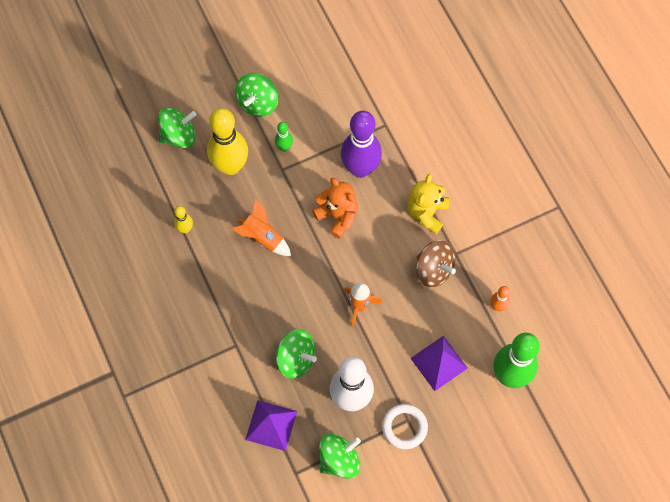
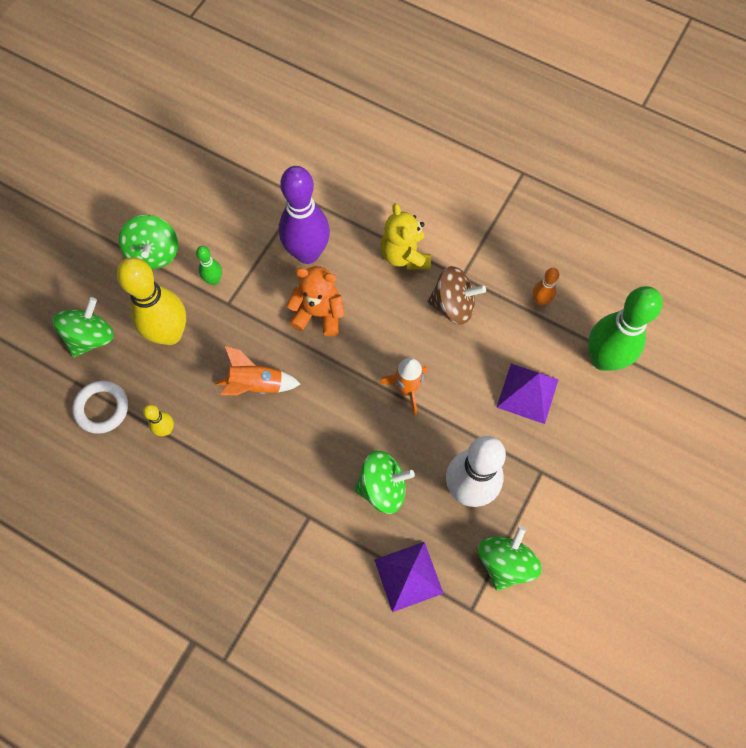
camera: 35 degrees left, 0 degrees up
(404, 427) = (544, 481): white ring -> white ring (102, 408)

